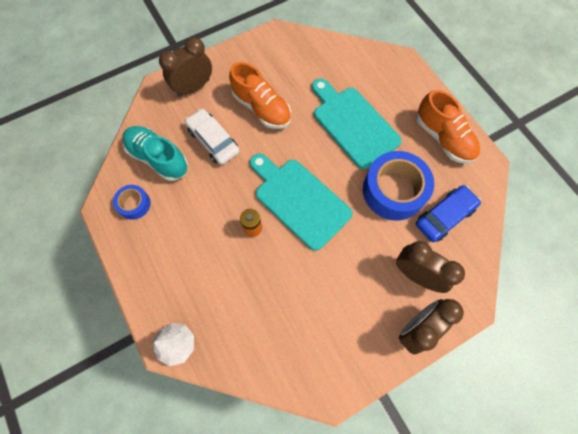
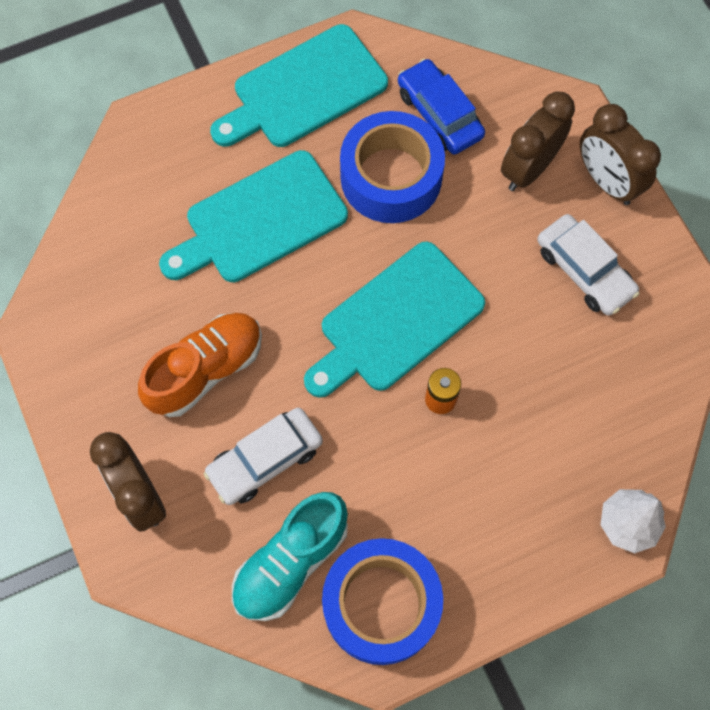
camera: 85 degrees left, 0 degrees up
(134, 204) = (381, 604): blue tape -> blue tape, size x1.98
(347, 313) = (584, 271): none -> white car
(443, 138) = (304, 90): orange shoe -> turquoise cutting board

